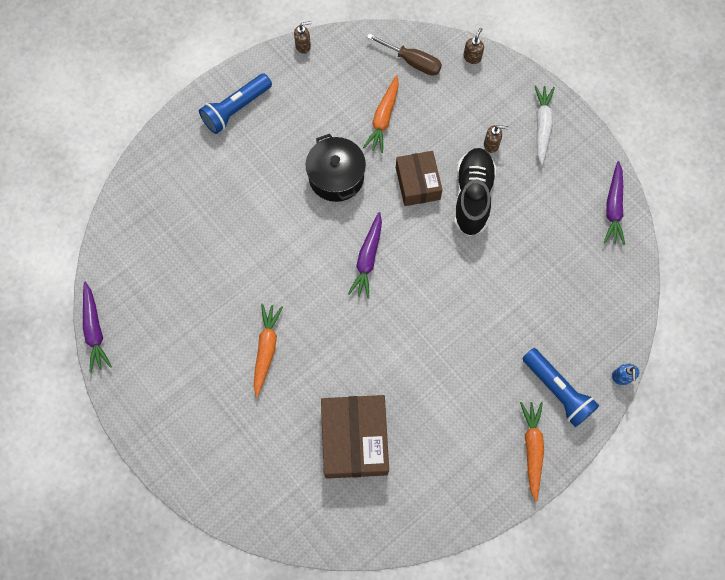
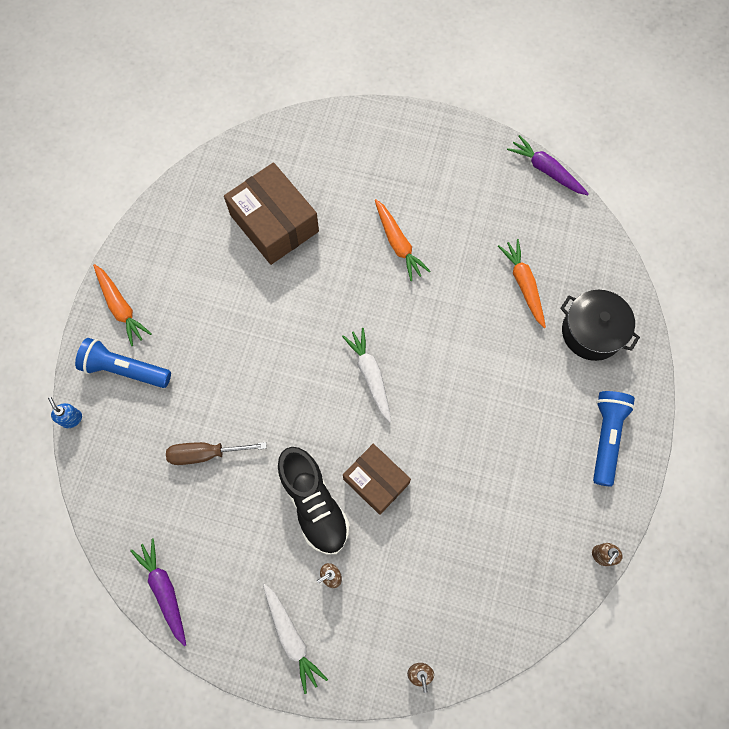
camera: 145 degrees right, 0 degrees up
(336, 177) = (457, 434): black pot -> black pot (592, 332)
(367, 259) = (370, 375): purple carrot -> white carrot
(383, 118) = (459, 529): orange carrot -> orange carrot (523, 285)
(412, 62) = (478, 619): brown screwdriver -> brown screwdriver (205, 454)

